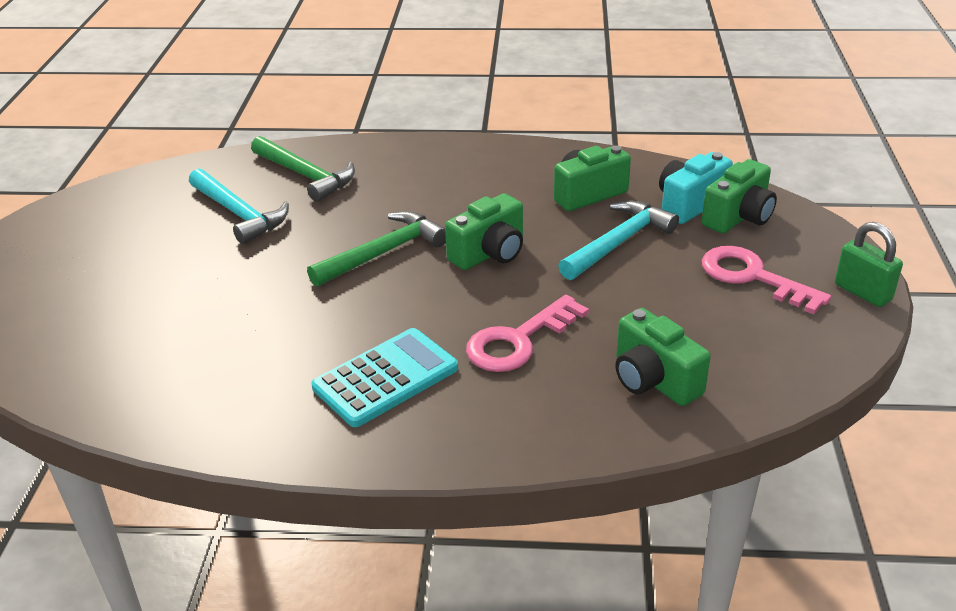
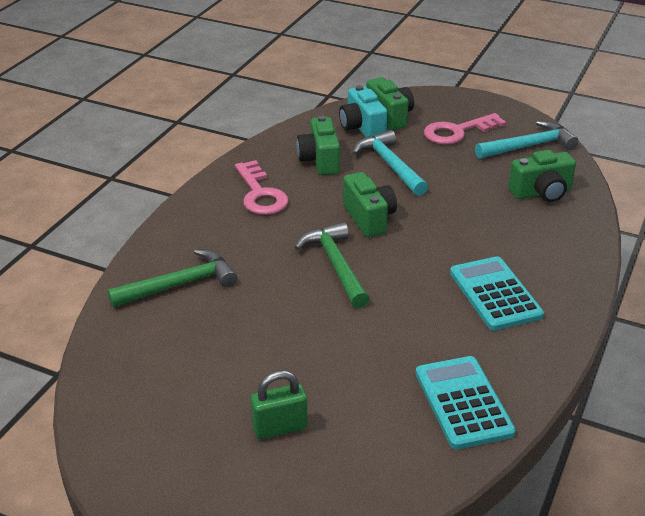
camera: 70 degrees left, 0 degrees up
(174, 389) = (463, 402): none -> turquoise calculator
(239, 214) = (216, 334): turquoise hammer -> turquoise hammer (528, 146)
(518, 341) = (479, 230): pink key -> pink key (260, 194)
(862, 292) = (491, 105): green padlock -> green padlock (279, 427)

